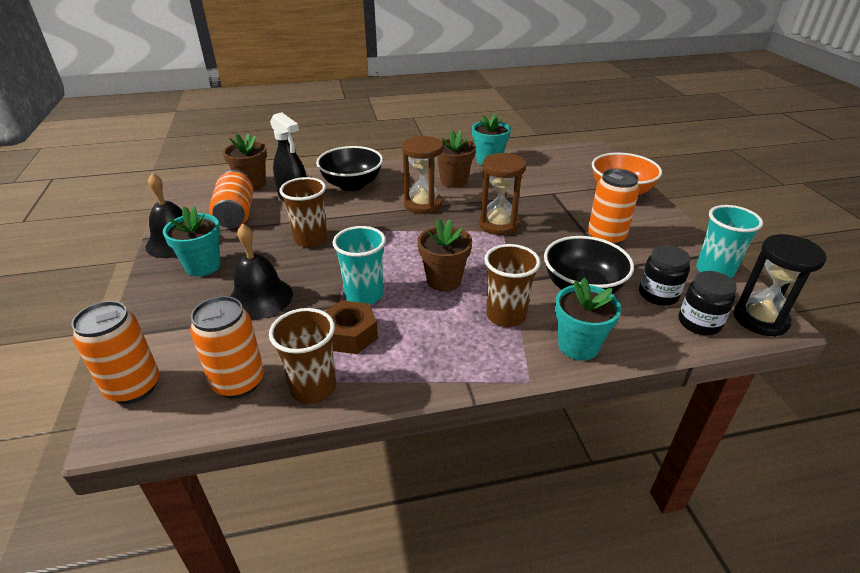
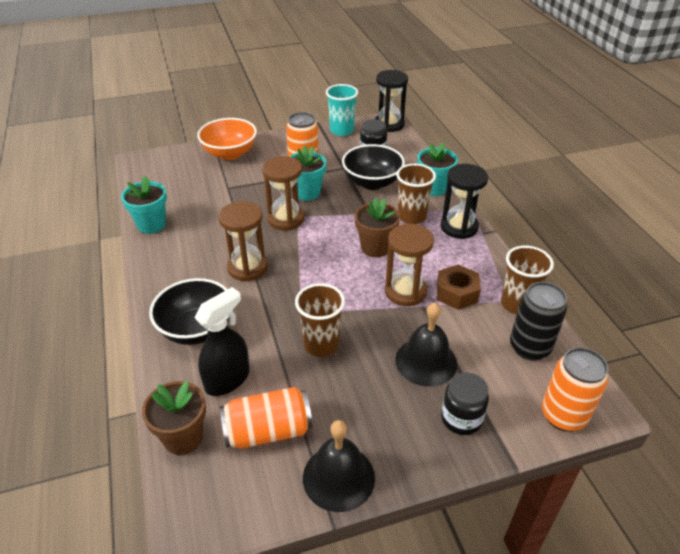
camera: 95 degrees left, 5 degrees up
(203, 266) = (384, 427): turquoise flower pot -> turquoise flower pot (307, 193)
(238, 382) = (529, 347): orange can -> black can
(364, 295) = (405, 291): turquoise cup -> brown hourglass
(453, 181) = (197, 248): brown flower pot -> none
(482, 358) = (459, 227): none -> black hourglass
(699, 323) = (398, 144): black jar -> black jar (461, 418)

